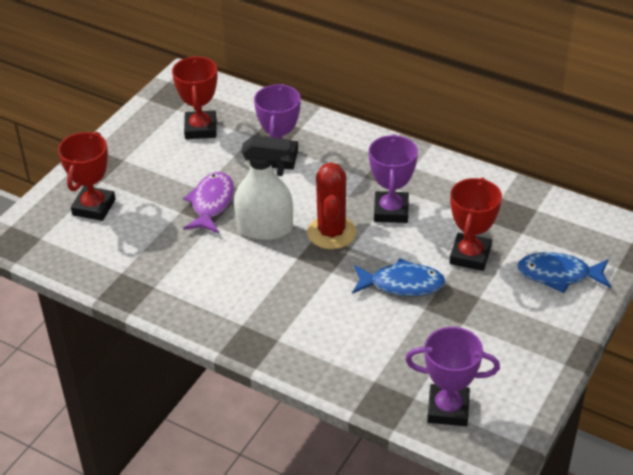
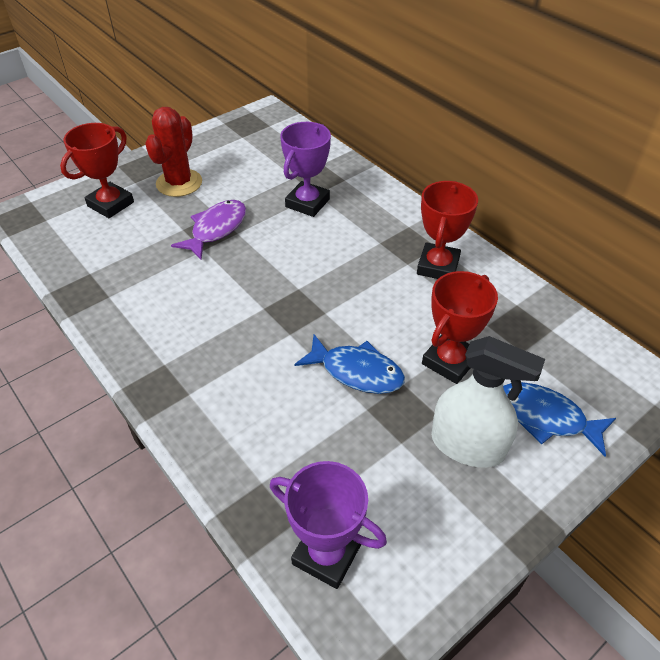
camera: 20 degrees right, 5 degrees up
(200, 129) = (251, 158): red trophy -> red trophy (438, 266)
(265, 228) = (250, 268): white spray bottle -> white spray bottle (467, 445)
(331, 233) = (314, 291): red cactus -> red cactus (179, 183)
(391, 211) = (388, 286): purple trophy -> none

